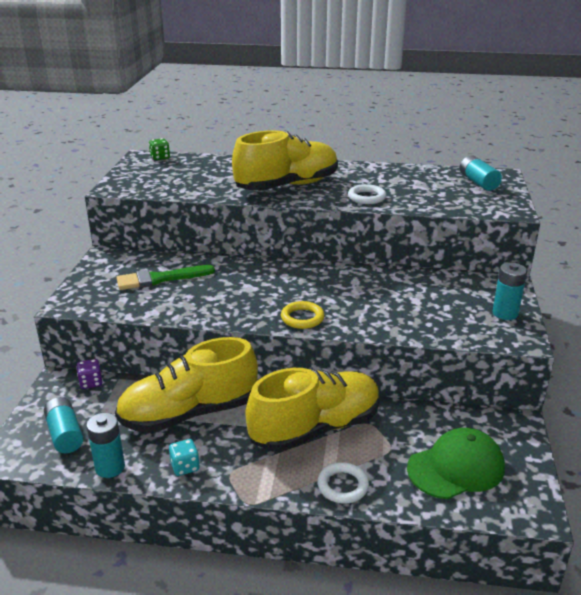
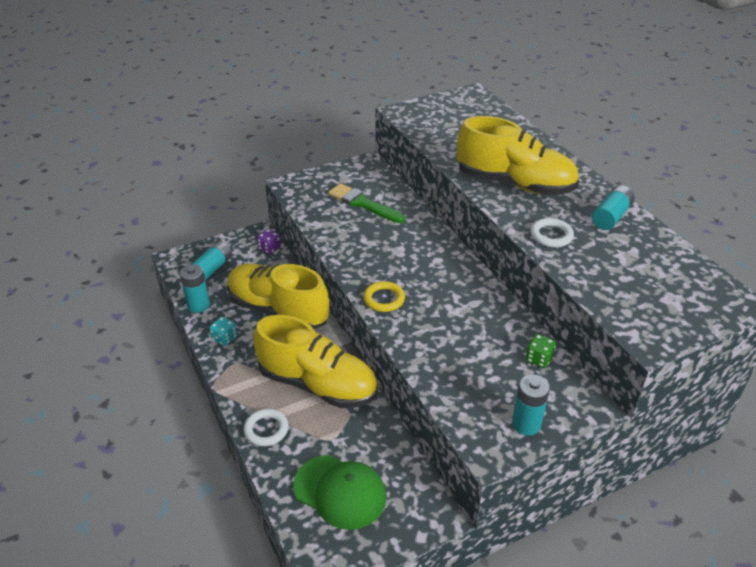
camera: 55 degrees right, 10 degrees up
(160, 157) = (481, 101): green dice -> green dice (538, 359)
(478, 182) = (691, 293): turquoise battery -> turquoise battery (611, 216)

